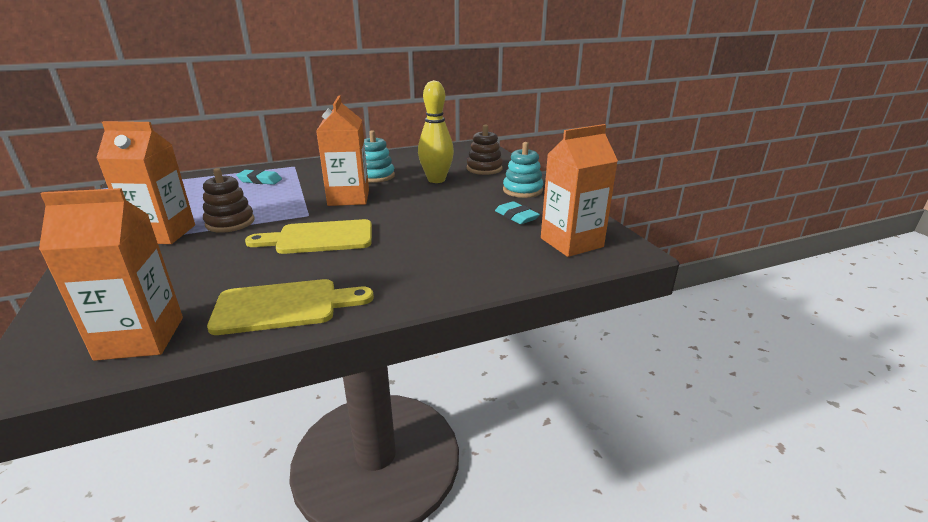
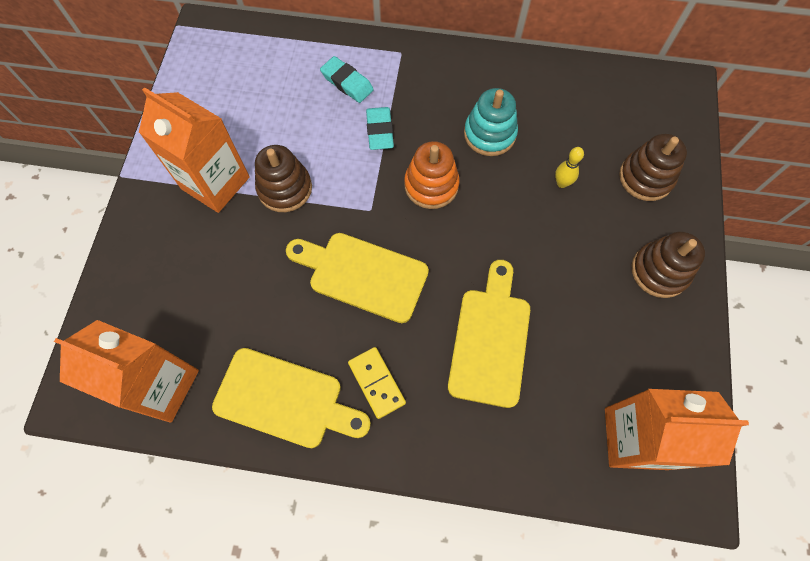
camera: 30 degrees right, 40 degrees up
(348, 198) = (431, 185): orange carton -> orange stacking toy
(364, 275) = (377, 383): none -> yellow domino
(436, 180) = (562, 183): yellow bowling pin -> yellow bowling pin, size x0.44
(438, 236) = (490, 340): none -> yellow cutting board
(516, 216) = (607, 340): turquoise eraser -> turquoise eraser (379, 131)
(522, 190) = (659, 271): turquoise stacking toy -> brown stacking toy

